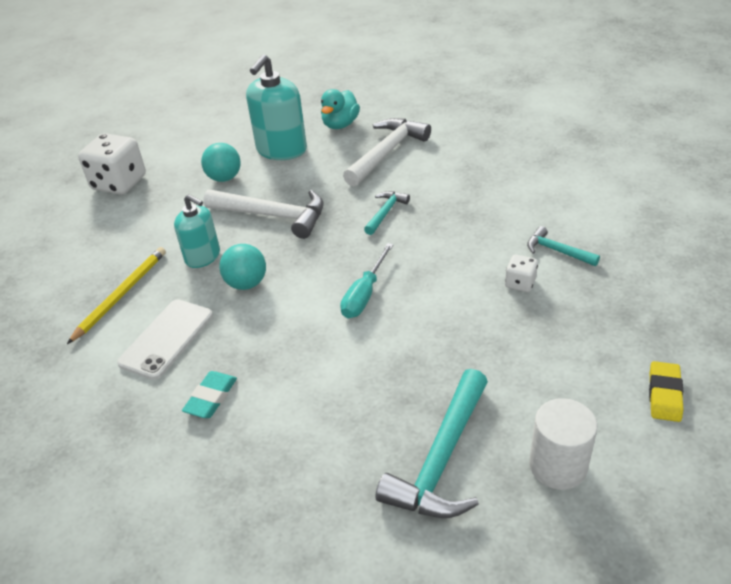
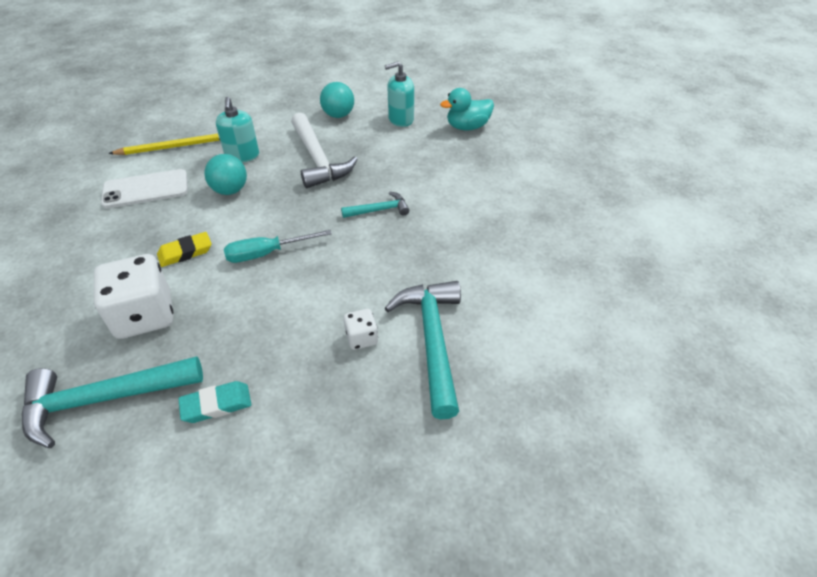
camera: 45 degrees right, 5 degrees up
(119, 183) = (287, 80): white dice -> white dice (144, 316)
(211, 397) = (100, 241): turquoise eraser -> turquoise eraser (216, 405)
(281, 150) = (401, 119): turquoise soap dispenser -> turquoise soap dispenser, size x0.63
(387, 152) = (459, 168): white hammer -> none
(557, 251) = (432, 340): turquoise hammer -> turquoise hammer, size x1.89
(557, 466) = (136, 485): white cylinder -> none
(664, 394) = (285, 528): yellow eraser -> yellow eraser (185, 252)

